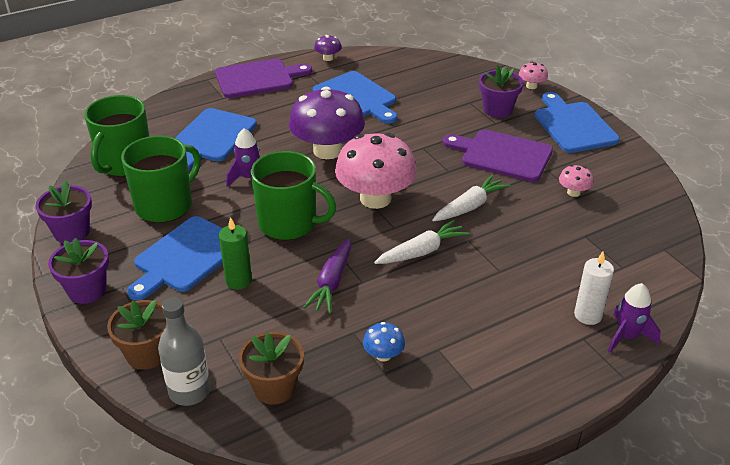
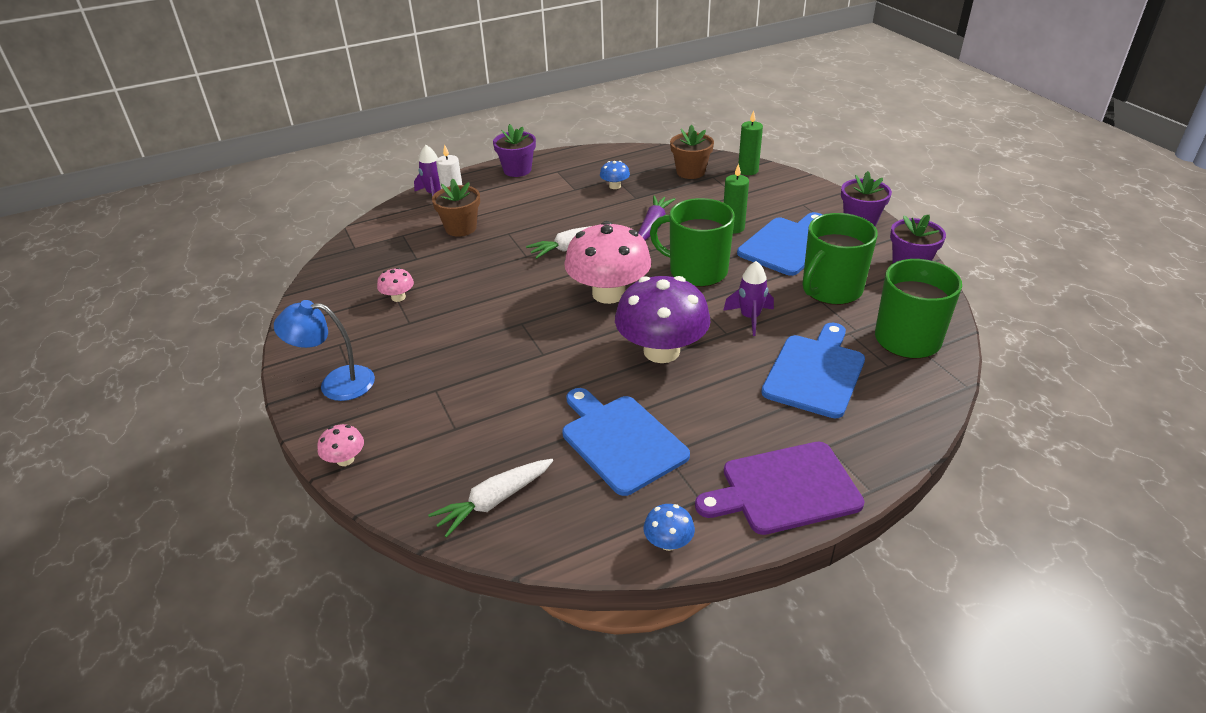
camera: 175 degrees left, 0 degrees up
(147, 354) = (787, 187): brown flower pot -> brown flower pot (461, 228)
(189, 391) = (748, 170): grey bottle -> green candle
(328, 58) = (668, 542): purple mushroom -> blue mushroom
(470, 206) = (513, 284): white carrot -> white carrot (494, 501)
(497, 110) = (421, 412): purple flower pot -> purple flower pot (517, 170)
(502, 155) = (450, 341): purple cutting board -> none
(573, 125) = (336, 383): blue cutting board -> blue lamp

